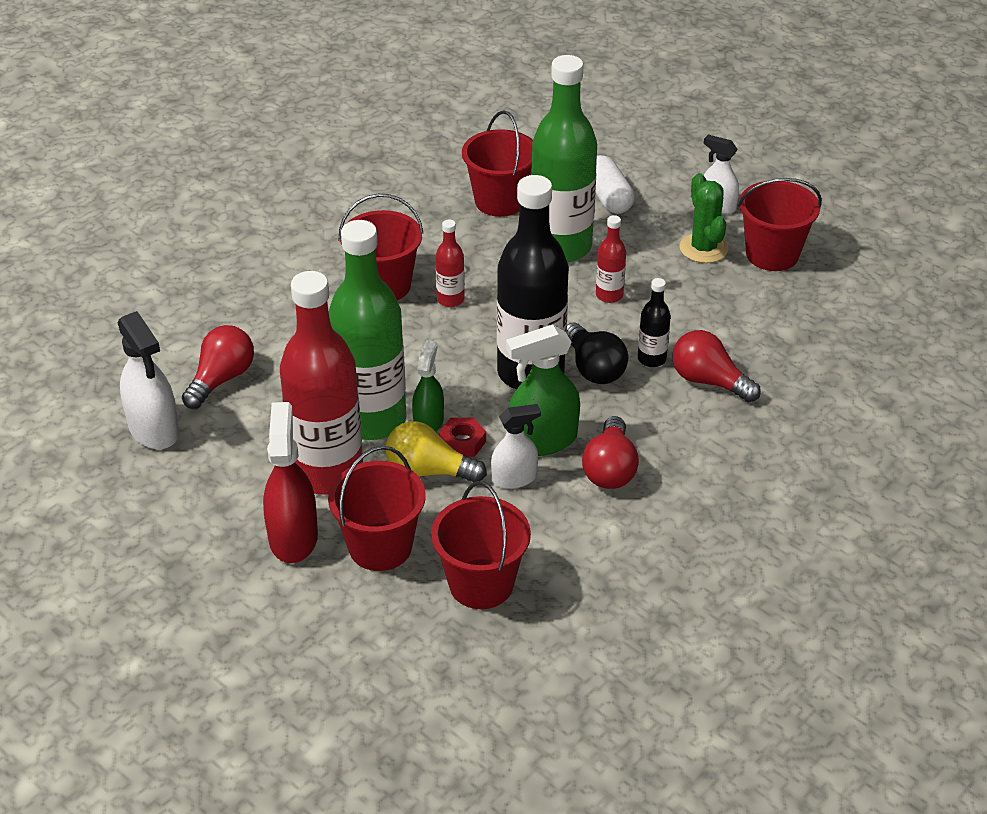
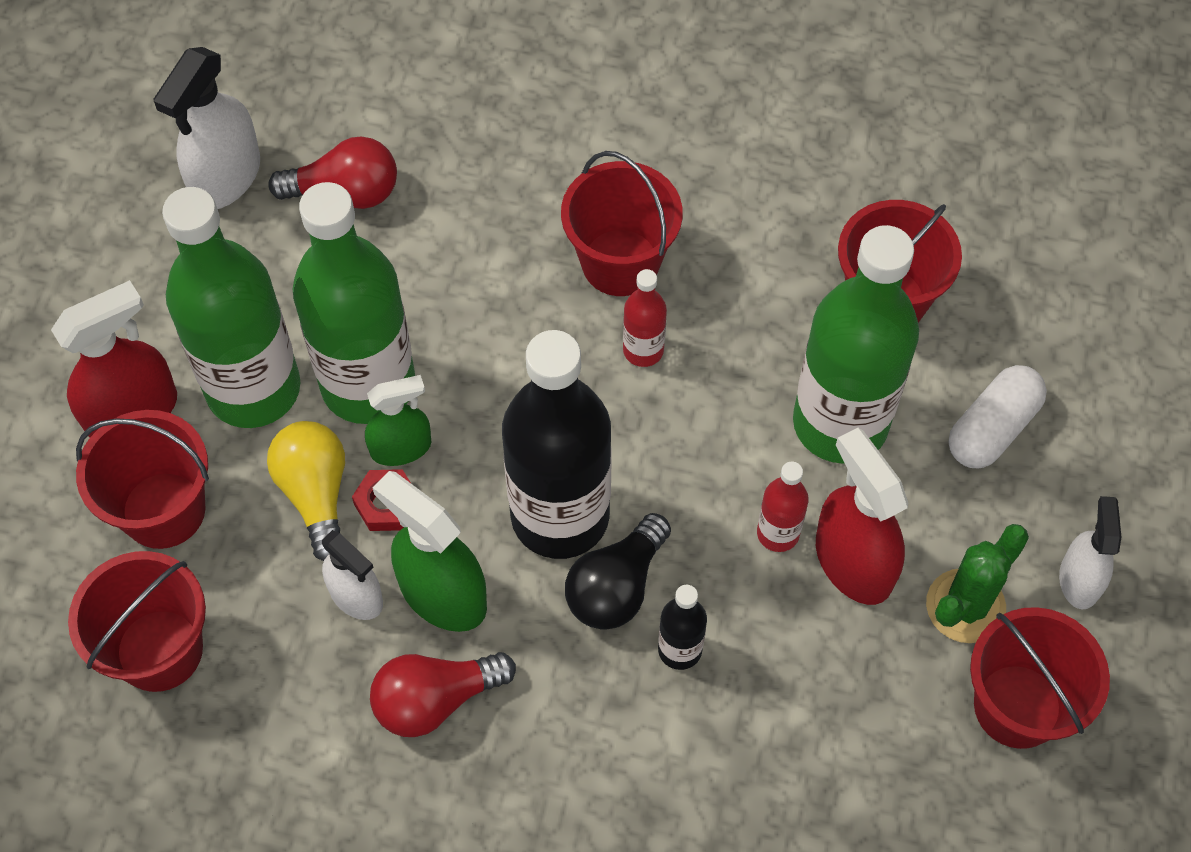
camera: 60 degrees right, 20 degrees up
(328, 473) = (253, 389): red bottle -> green bottle
(648, 276) = (853, 562): none -> red spray bottle
(709, 381) = (680, 744): red light bulb -> none

